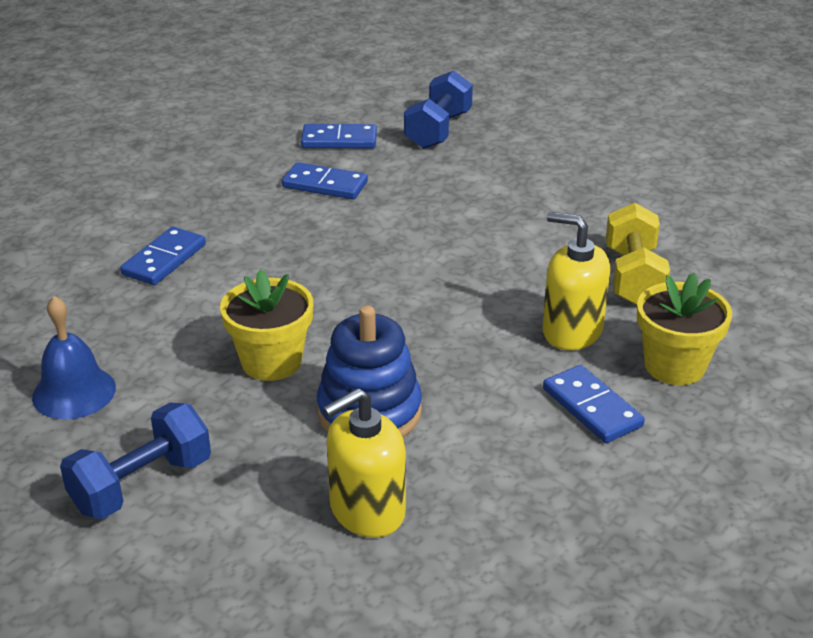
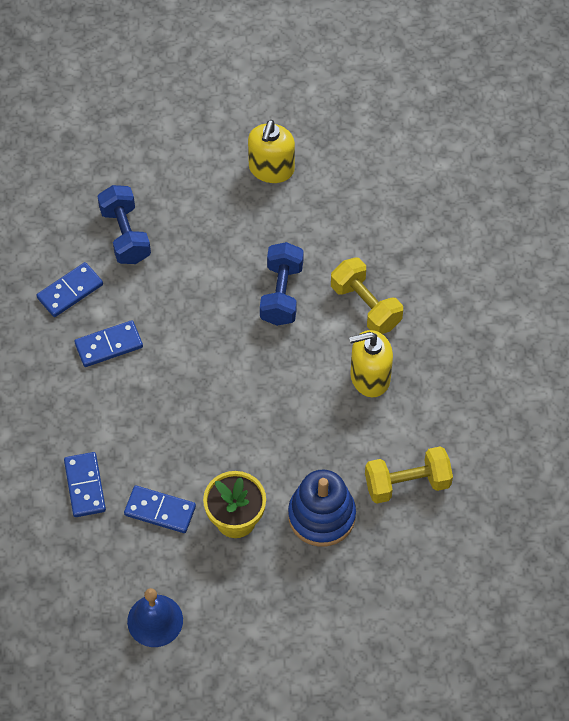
camera: 40 degrees left, 25 degrees up
(142, 485) = (260, 648): blue dumbbell -> blue dumbbell (282, 294)
(367, 510) = (381, 579): yellow soap dispenser -> yellow soap dispenser (271, 169)
(510, 441) = (407, 483): none -> yellow dumbbell
(592, 407) = (426, 429): blue domino -> blue domino (160, 510)
(674, 366) = (442, 367): yellow flower pot -> none

